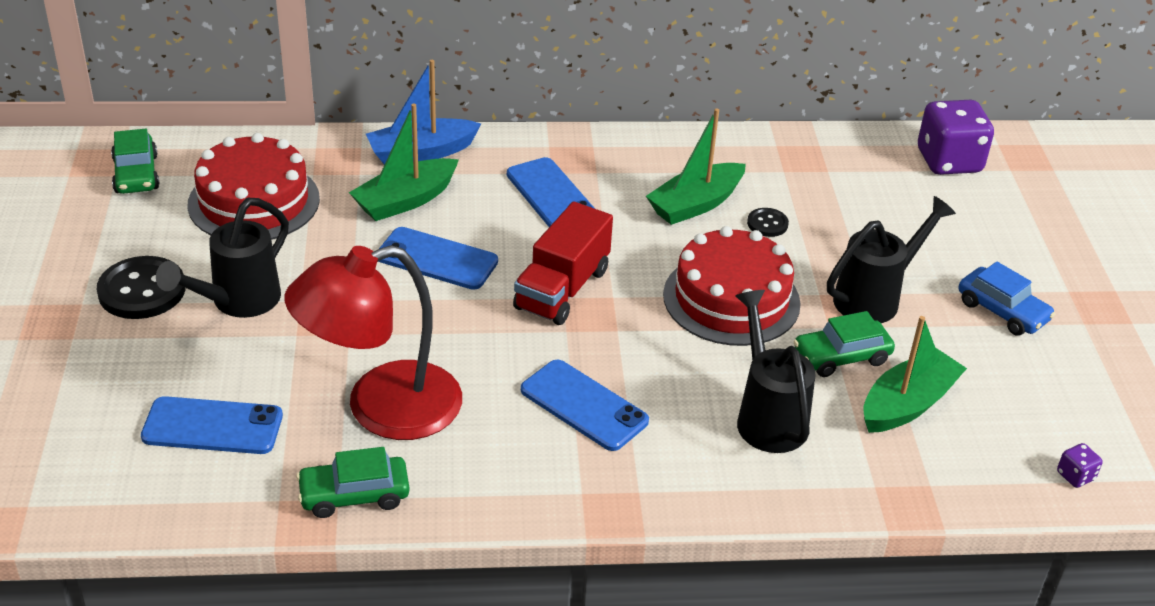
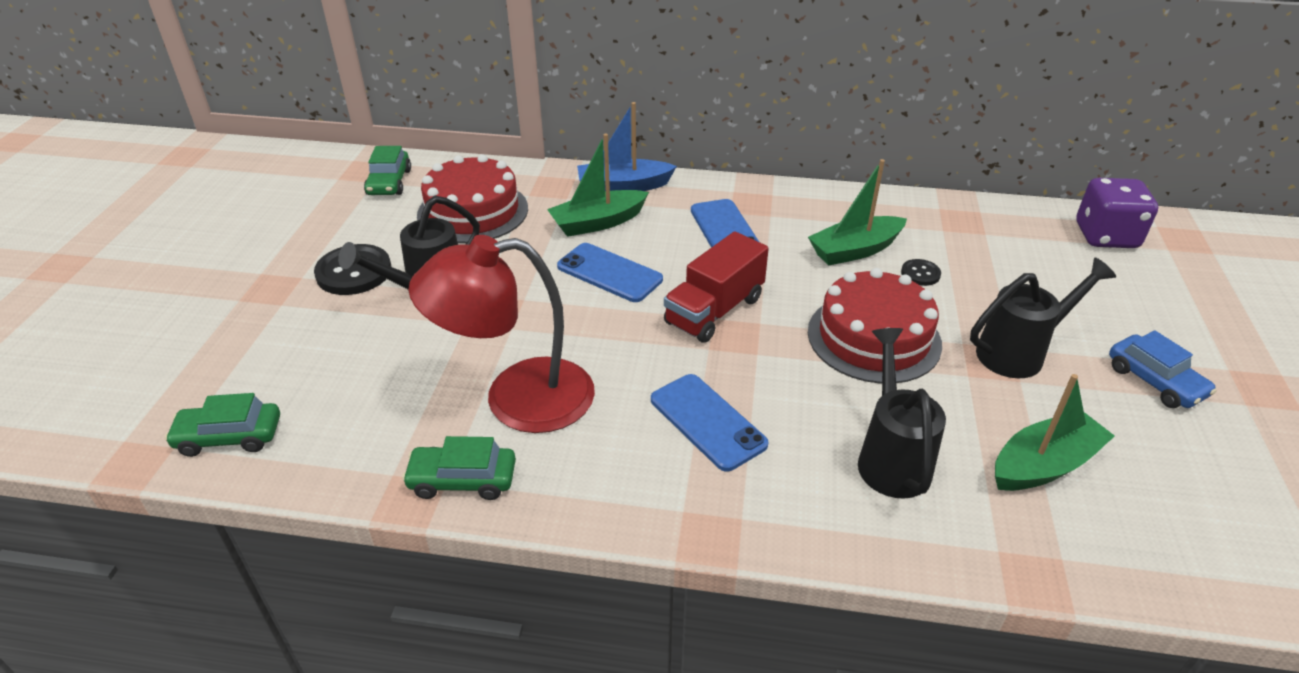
camera: 15 degrees right, 0 degrees up
(212, 426) = (362, 396): blue phone -> none
(841, 357) = (977, 406): green car -> green car (229, 437)
(1075, 476) = (1236, 574): purple dice -> none

